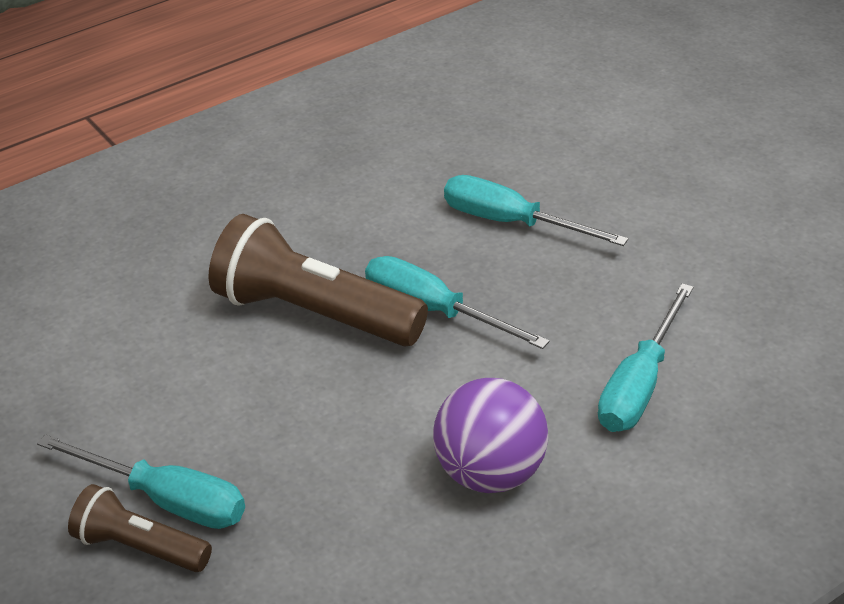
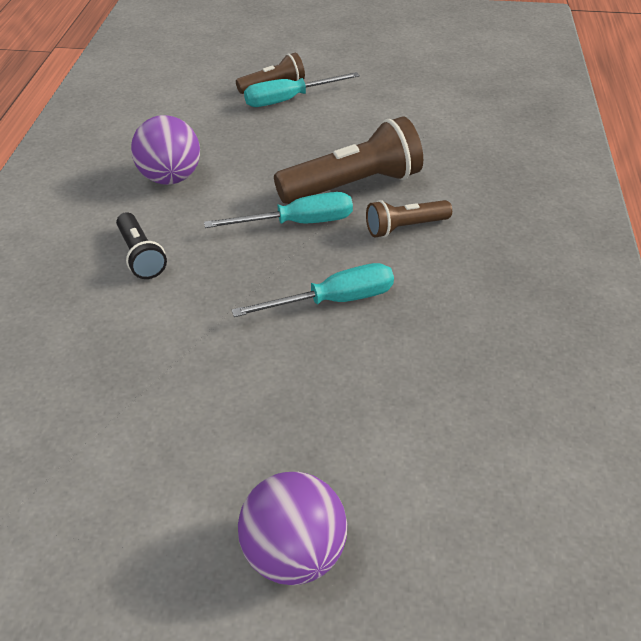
camera: 130 degrees right, 5 degrees up
(346, 239) = (404, 227): none -> brown flashlight
(639, 385) = (141, 256): turquoise screwdriver -> black flashlight
(746, 113) = (294, 552): none -> purple ball

